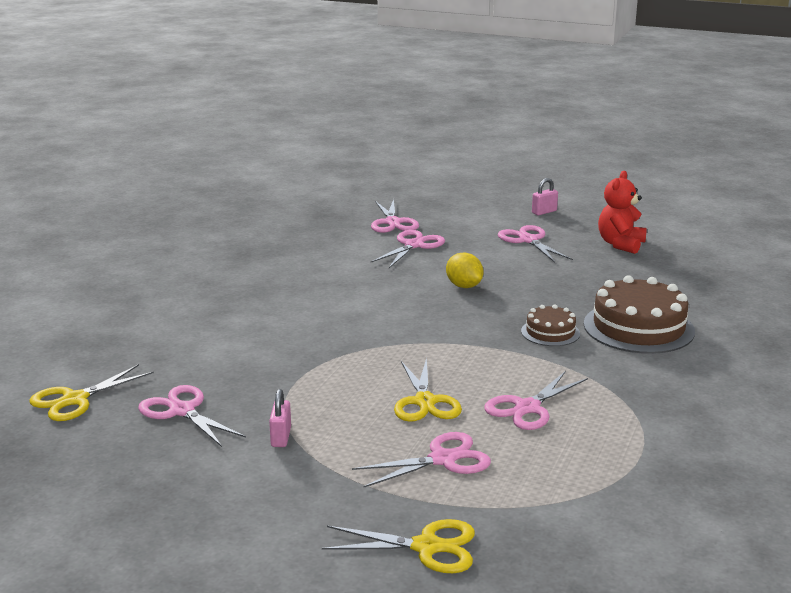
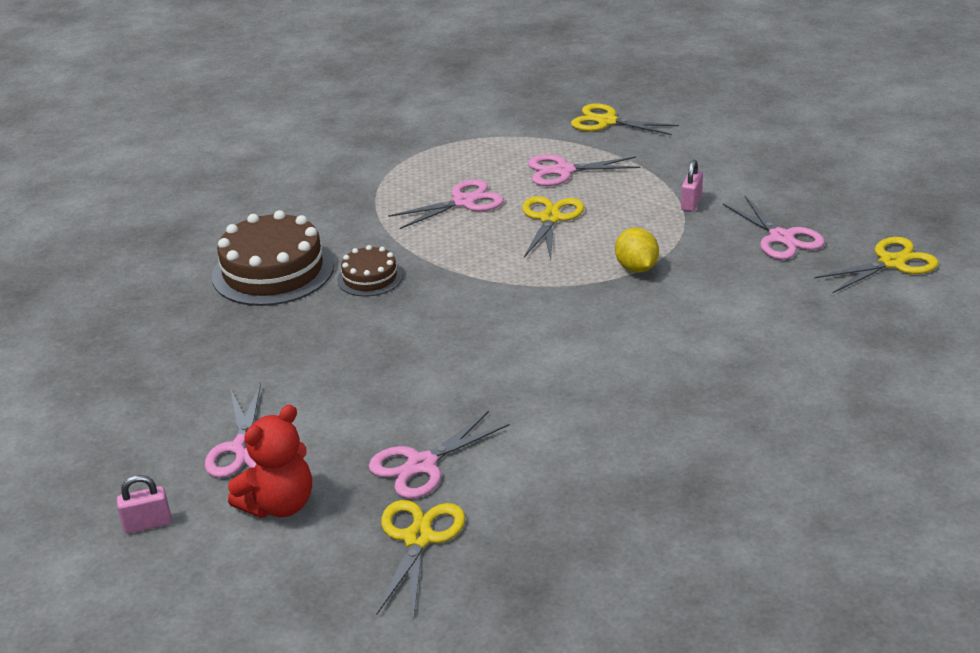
camera: 160 degrees left, 10 degrees up
(393, 222) = (418, 538): pink scissors -> yellow scissors
(464, 286) = (410, 363): yellow lemon -> yellow lemon (636, 268)
(620, 244) = (129, 415): red teddy bear -> red teddy bear (279, 505)

